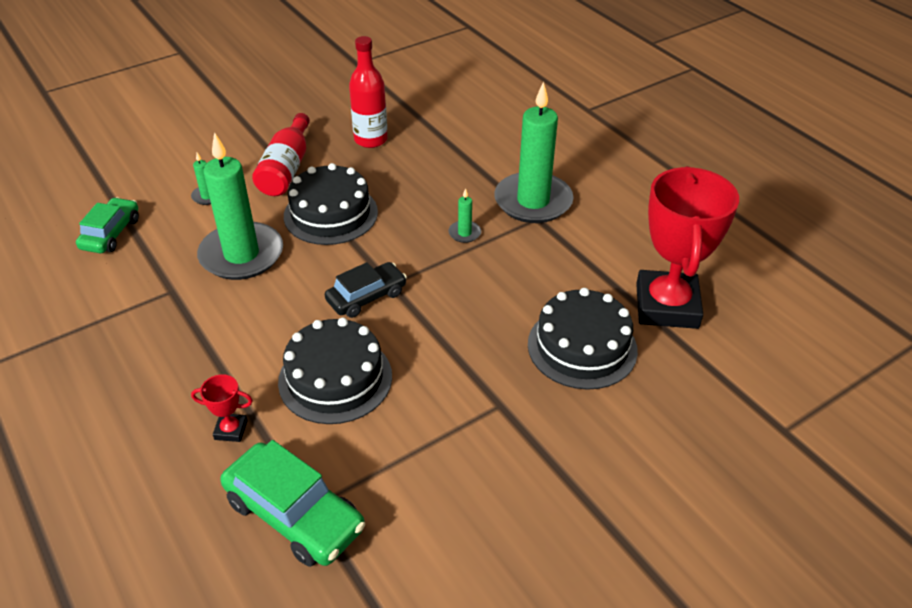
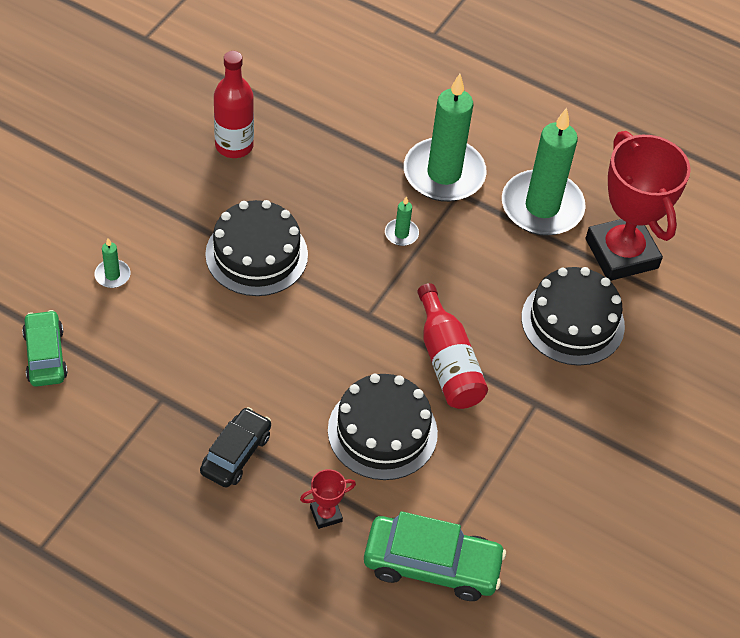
camera: 30 degrees left, 10 degrees up
(241, 255) = (201, 333): green candle -> green candle (542, 207)
(286, 169) = (170, 212): red bottle -> red bottle (447, 361)
(366, 297) = (355, 338): black car -> black car (236, 454)

